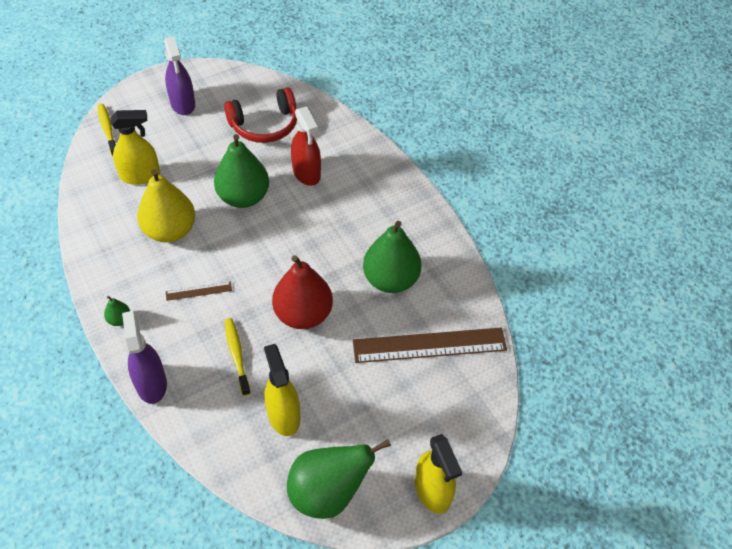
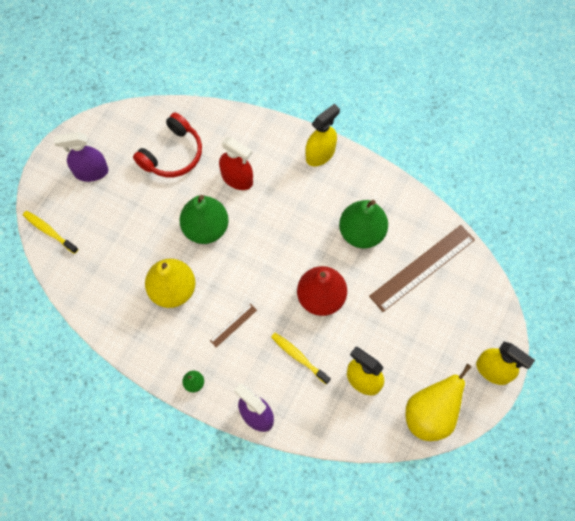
camera: 30 degrees left, 15 degrees up
(140, 175) = (110, 257): yellow spray bottle -> yellow spray bottle (320, 154)
(183, 104) = (91, 172): purple spray bottle -> purple spray bottle turned 135 degrees clockwise
(328, 493) = (430, 414): green pear -> yellow pear

